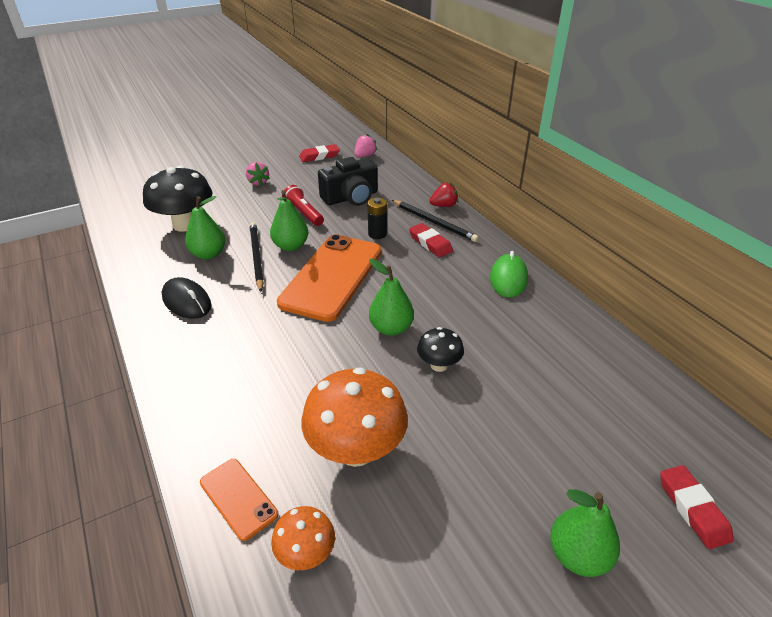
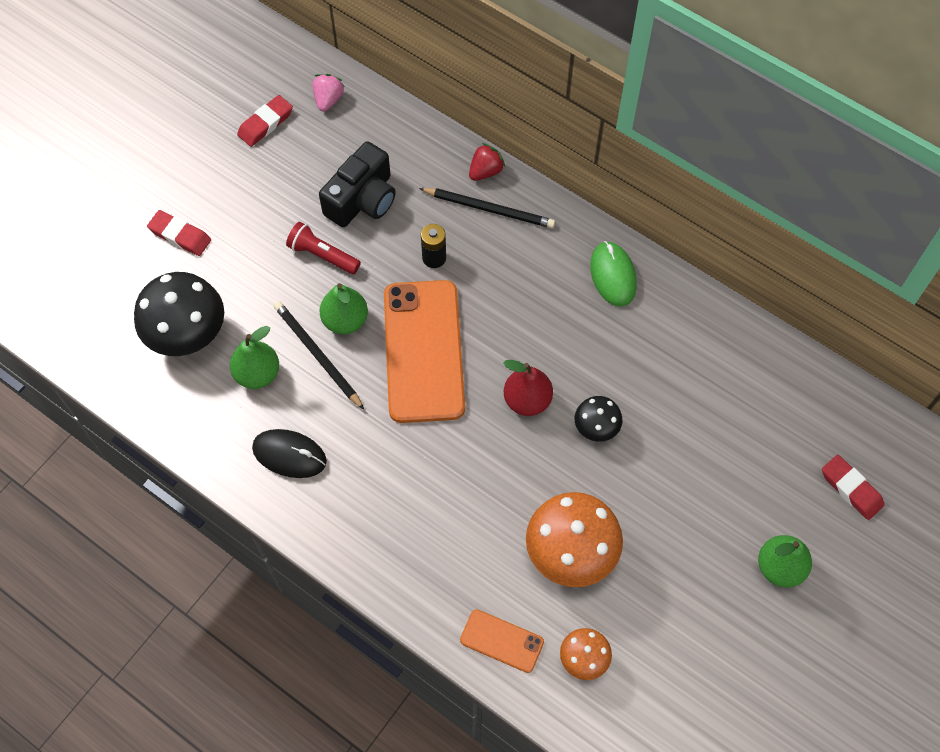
camera: 25 degrees left, 25 degrees up
(258, 182) = (220, 215): pink strawberry -> none
(391, 328) = (527, 400): green pear -> red pear
(430, 243) = (503, 250): red eraser -> red eraser (180, 235)

